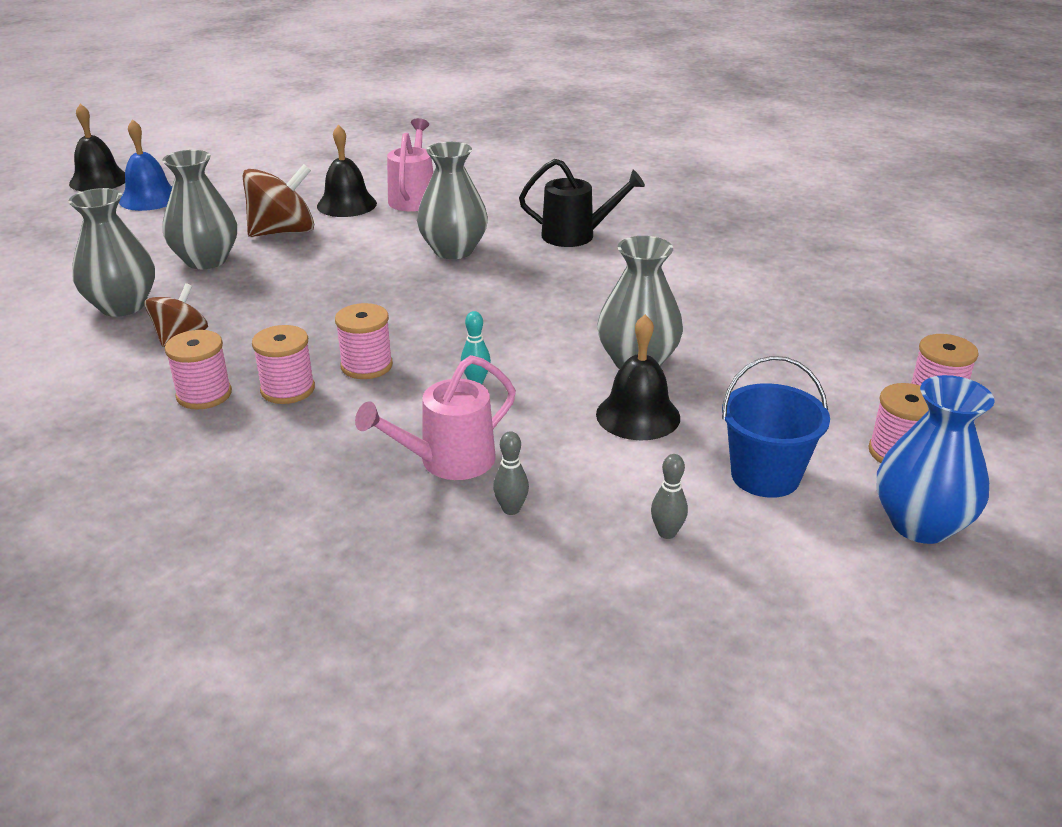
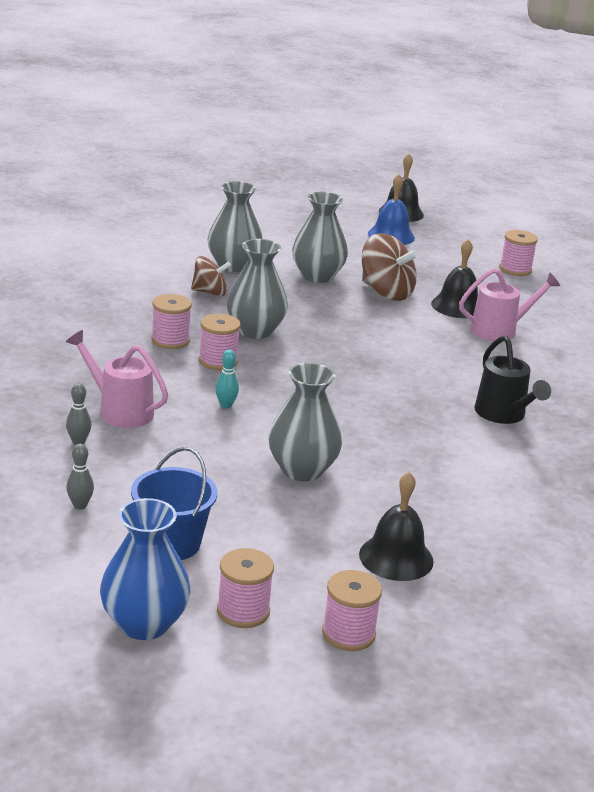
camera: 65 degrees right, 5 degrees down
(204, 395) = (147, 316): pink spool -> pink spool (515, 269)
(453, 250) = (420, 363): grey vase -> grey vase (255, 331)
(638, 415) = (222, 478): black bell -> black bell (396, 557)

